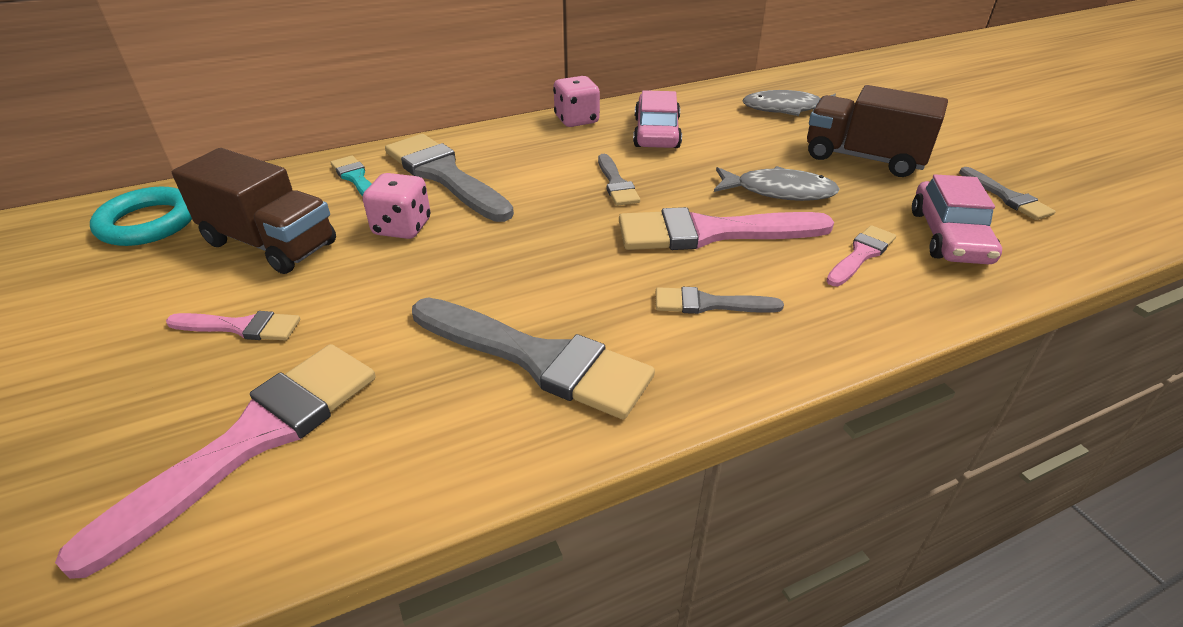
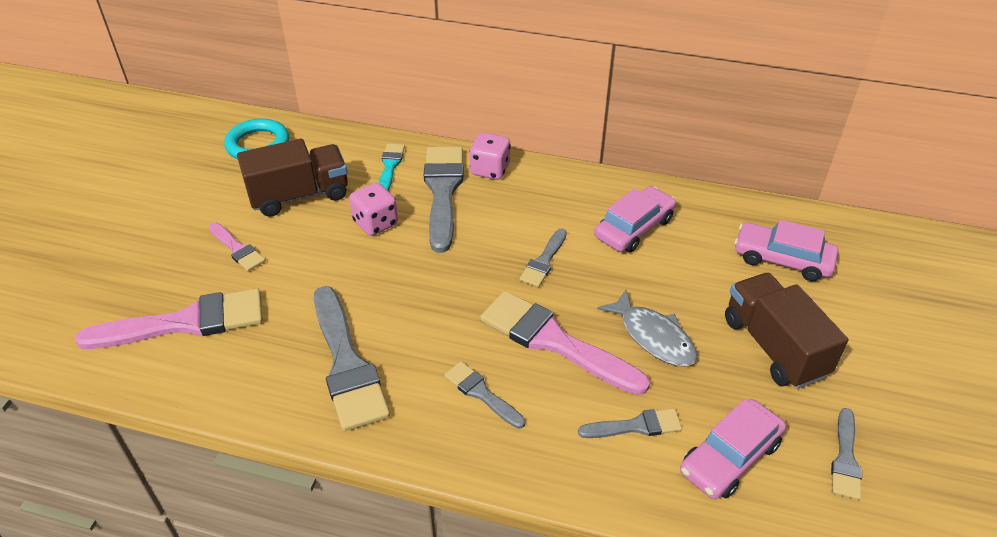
camera: 40 degrees right, 5 degrees up
(270, 243) = (299, 196): brown truck -> brown truck turned 90 degrees counterclockwise
(576, 120) = (589, 183): pink dice -> pink dice (490, 170)
(787, 109) = (782, 259): grey fish -> pink car
(861, 255) = (635, 426): pink brush -> grey brush

